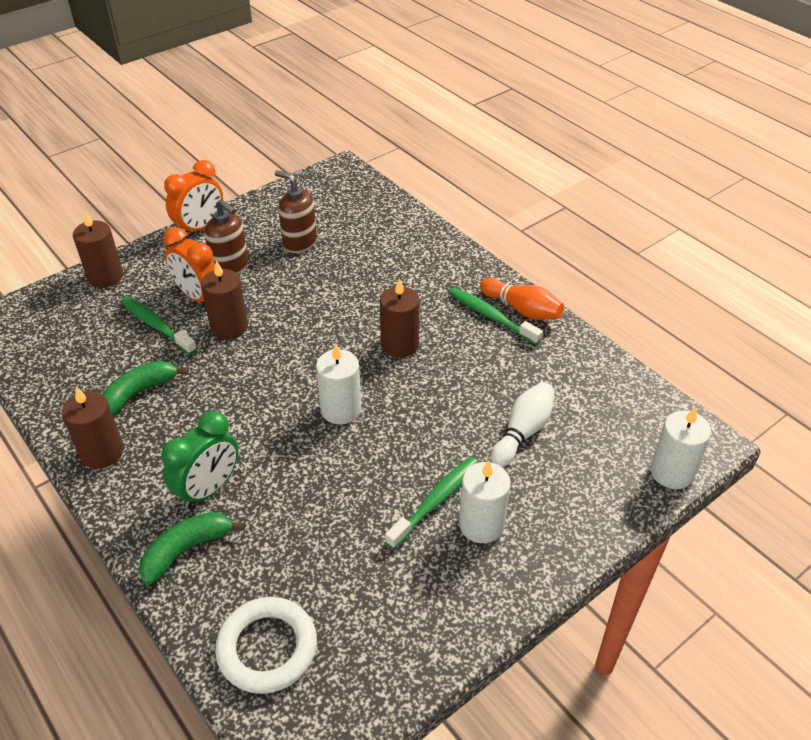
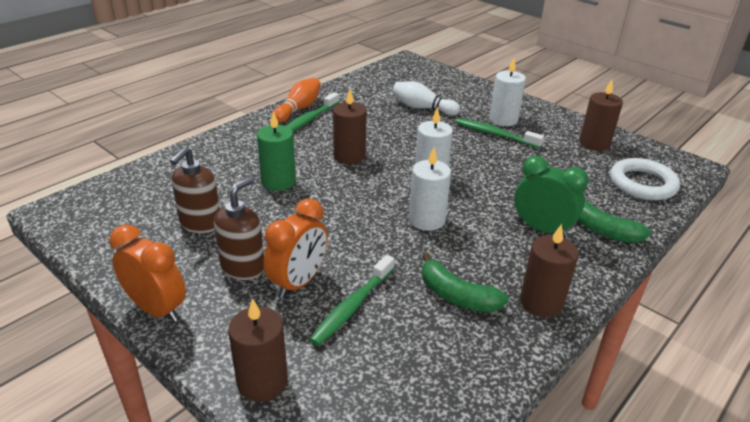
camera: 100 degrees left, 10 degrees down
(229, 327) = (344, 251): brown candle -> brown candle (594, 143)
(357, 289) = (278, 181): none -> green candle
(671, 472) = (434, 69): white candle -> white candle (427, 220)

